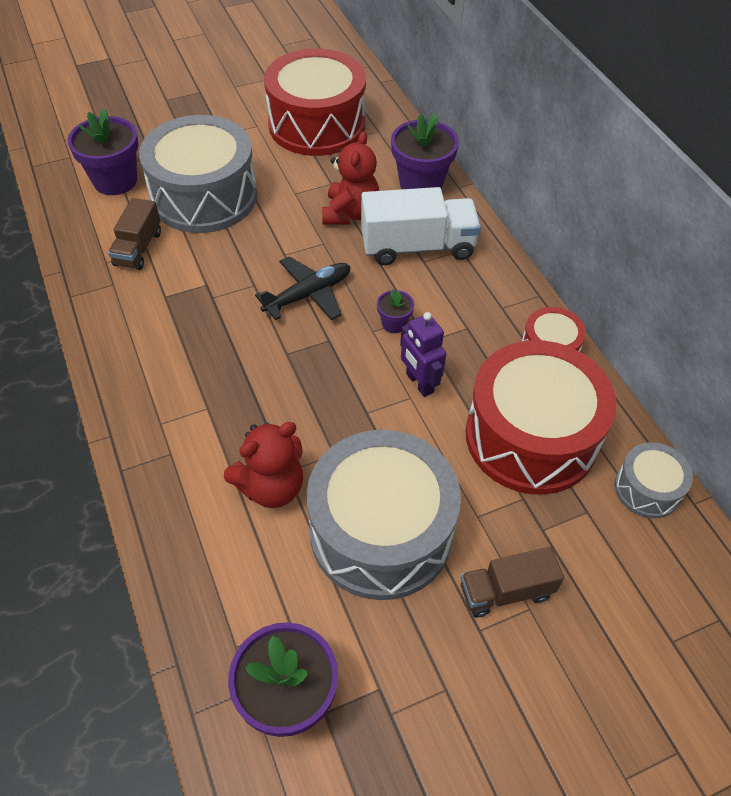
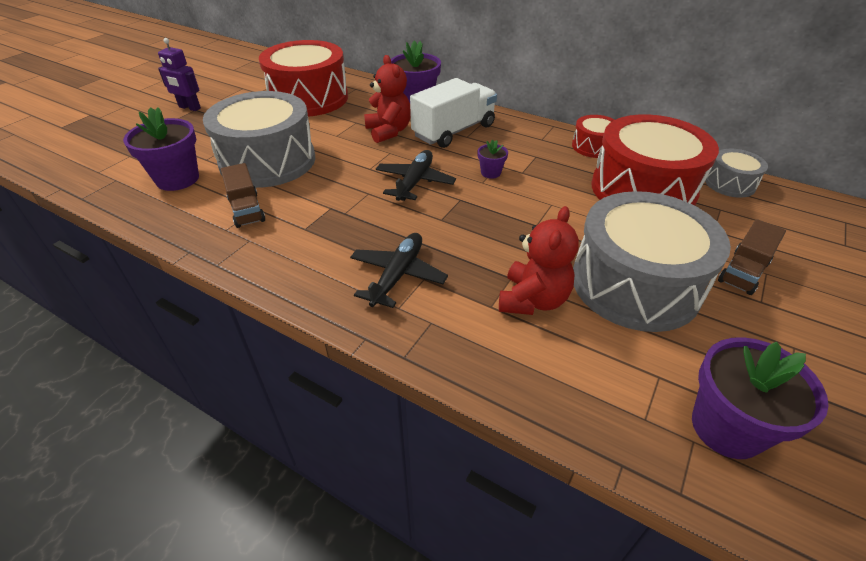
camera: 35 degrees left, 10 degrees down
(190, 391) = (398, 275): none -> black plane
(419, 383) = (546, 194): purple robot -> purple robot (189, 108)

